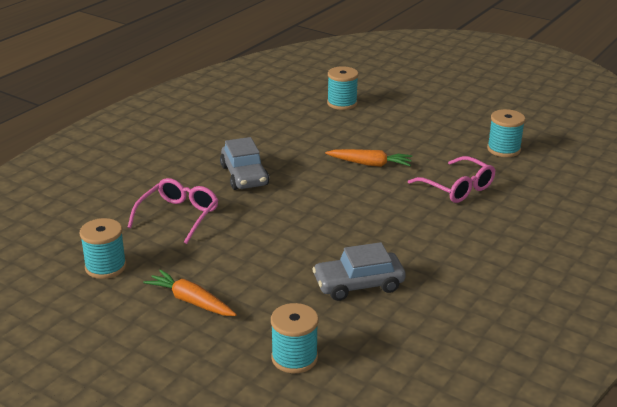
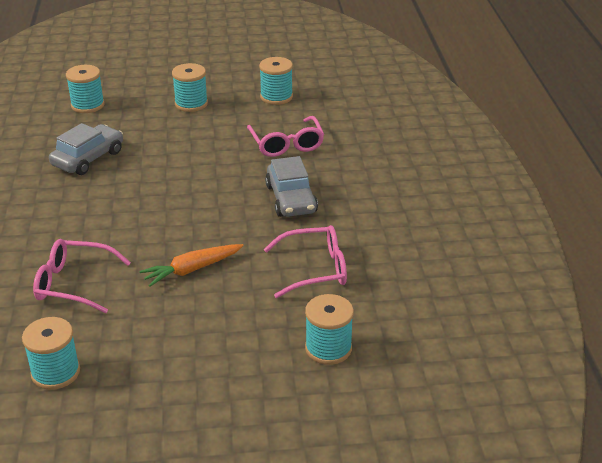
camera: 140 degrees right, 5 degrees up
(191, 301) = (191, 104): orange carrot -> turquoise spool
(244, 176) = (291, 199): grey car -> grey car turned 135 degrees counterclockwise
(295, 134) = (315, 269): none -> pink glasses

